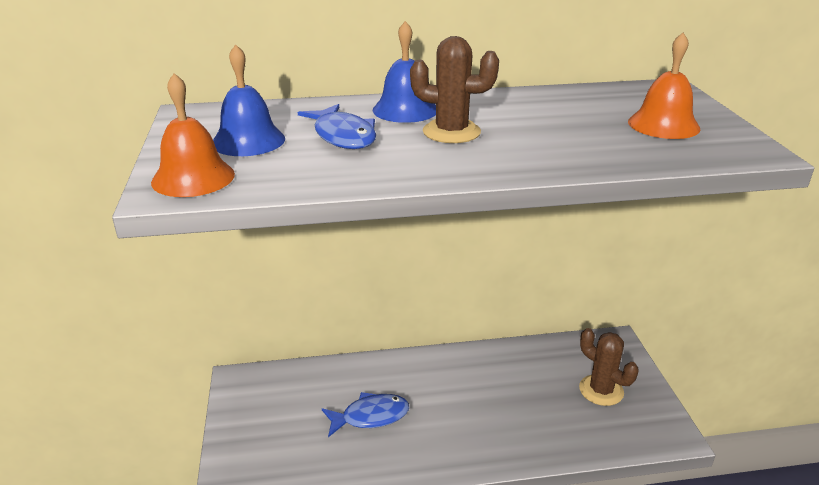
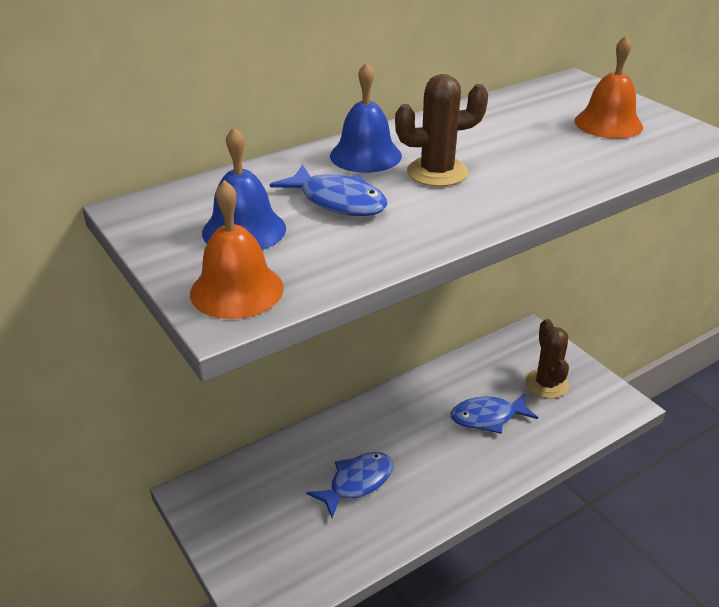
camera: 25 degrees left, 5 degrees up
(523, 401) = (487, 417): none -> blue fish
(601, 390) = (546, 384): brown cactus -> brown cactus turned 60 degrees clockwise

